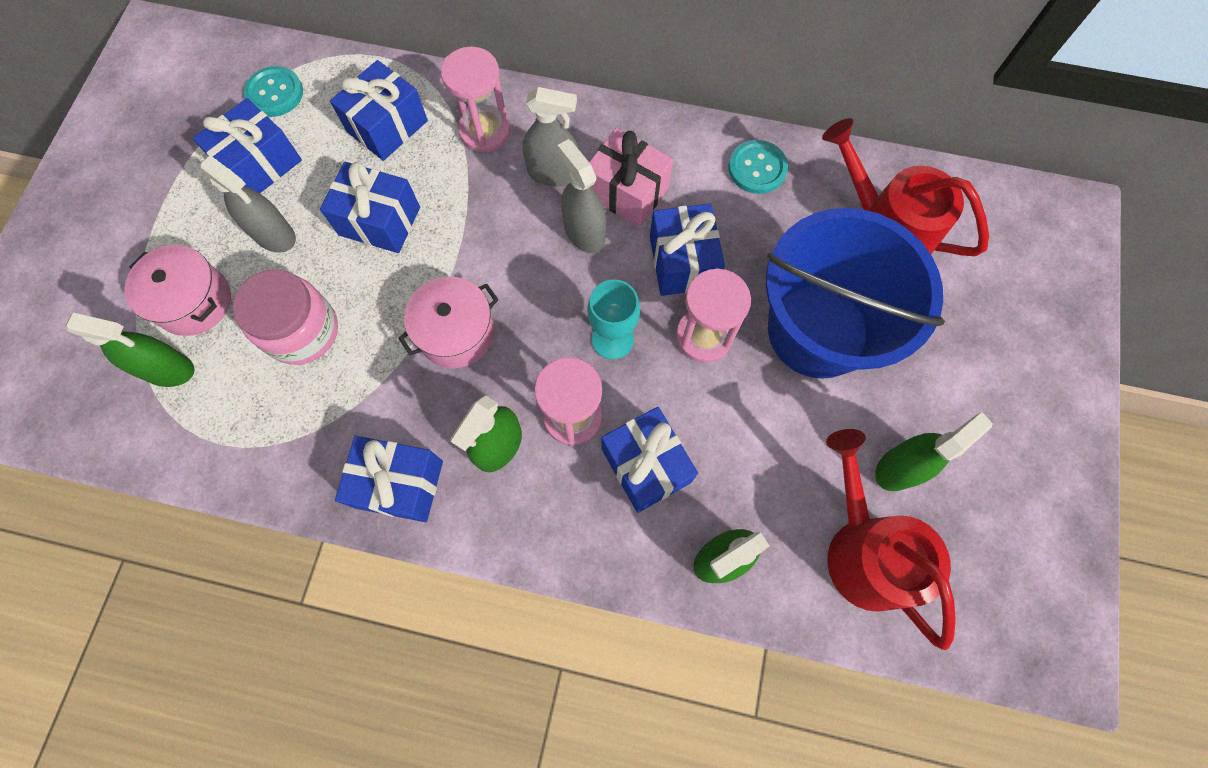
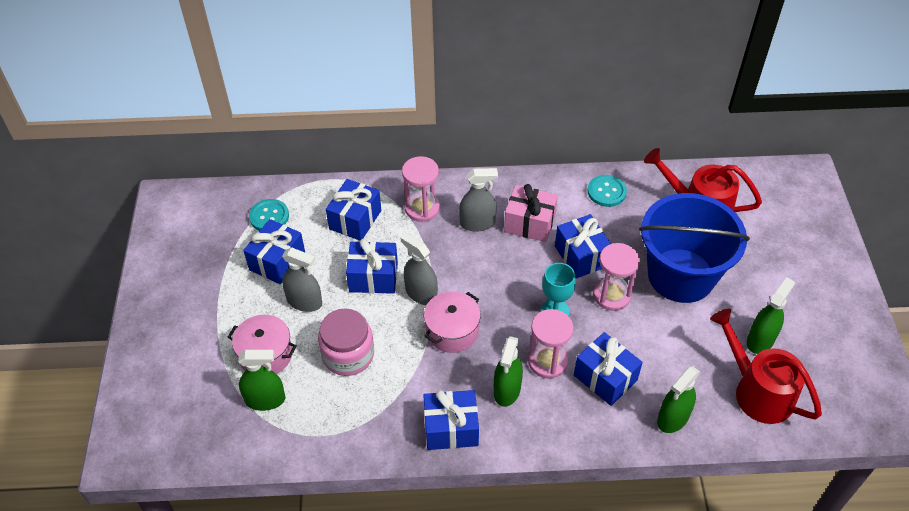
camera: 15 degrees left, 20 degrees down
(584, 232) = (511, 253): grey spray bottle -> grey spray bottle (421, 293)

